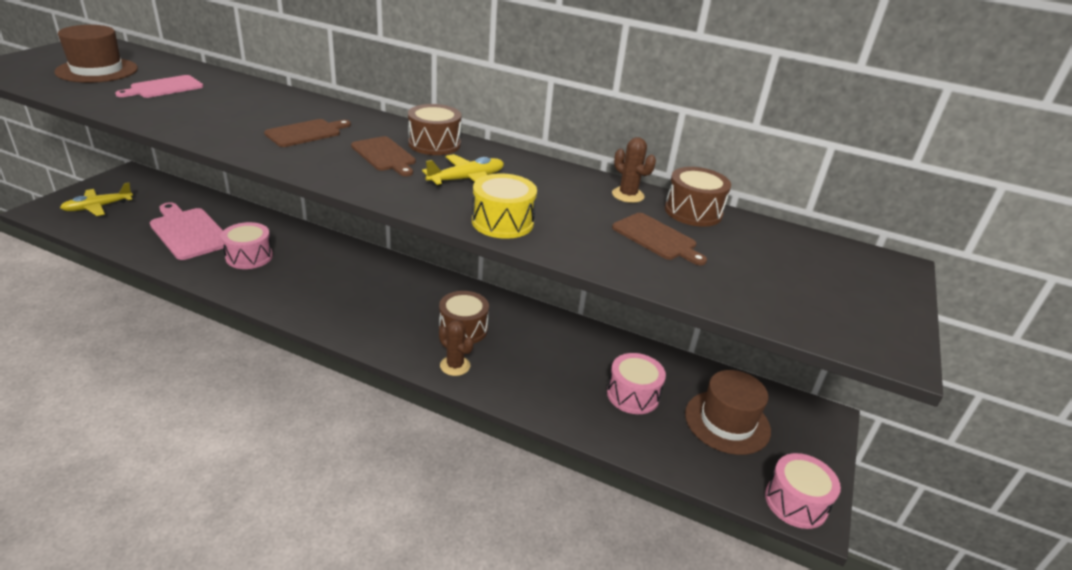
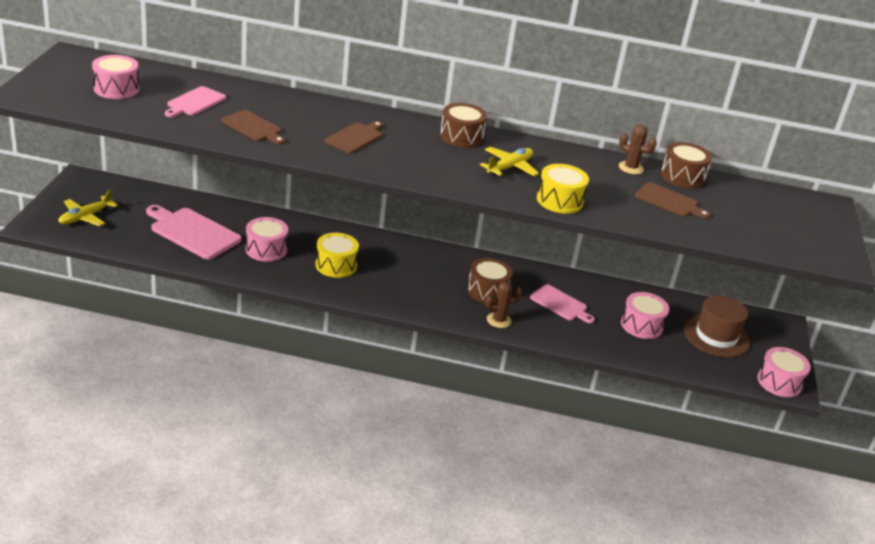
camera: 15 degrees left, 0 degrees up
(97, 70) = (116, 89): brown hat -> pink drum
(310, 281) = (336, 265): none -> yellow drum
(384, 155) = (433, 152): brown cutting board -> brown cutting board (253, 127)
(455, 366) = (499, 320): brown cactus -> brown cactus turned 45 degrees counterclockwise
(542, 355) = (560, 304): none -> pink cutting board

